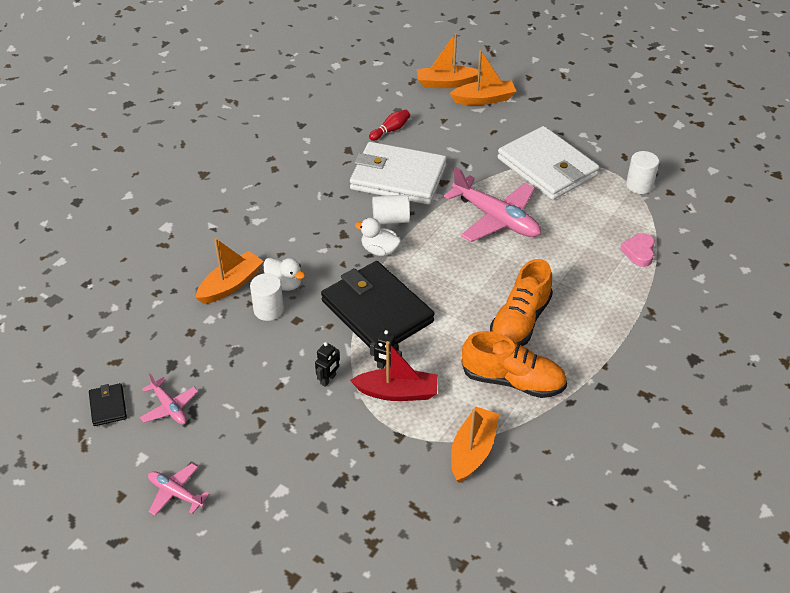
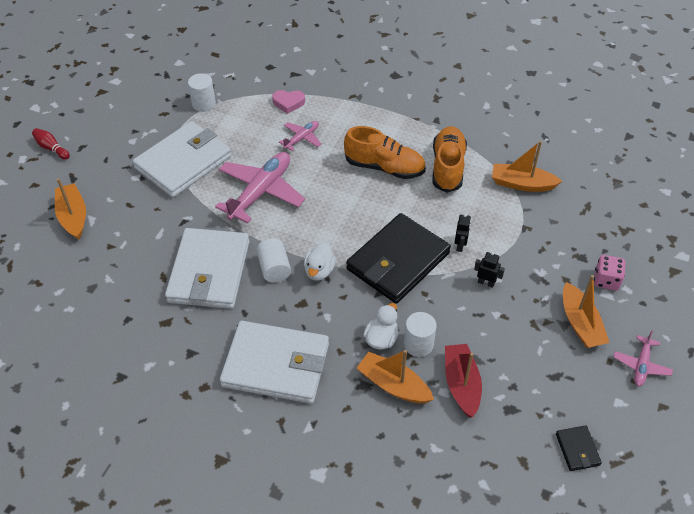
camera: 100 degrees left, 5 degrees up
(108, 406) = (577, 449): black wallet -> black wallet turned 75 degrees counterclockwise
(169, 407) = (559, 396): pink plane -> pink plane (302, 138)
(280, 211) = (276, 365): none -> white wallet
(299, 496) = (606, 280): none -> pink dice
(390, 130) = (129, 289): red bowling pin -> red bowling pin (51, 148)
(397, 392) = (483, 235): red boat -> red boat (461, 384)
(446, 83) = (41, 251): orange boat -> orange boat (580, 323)

